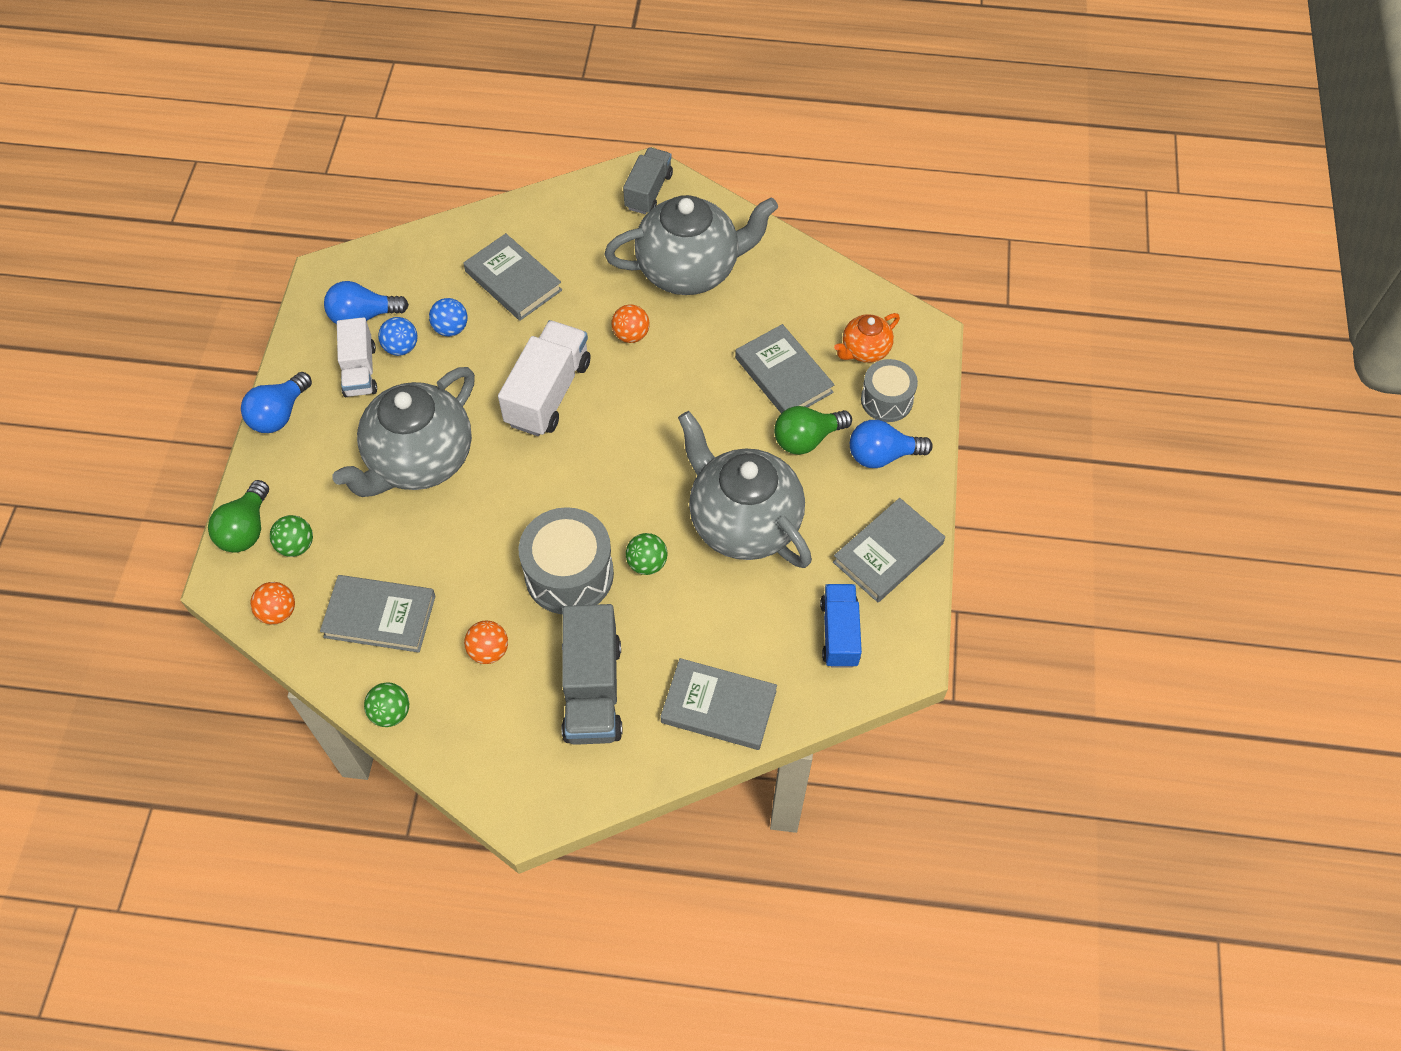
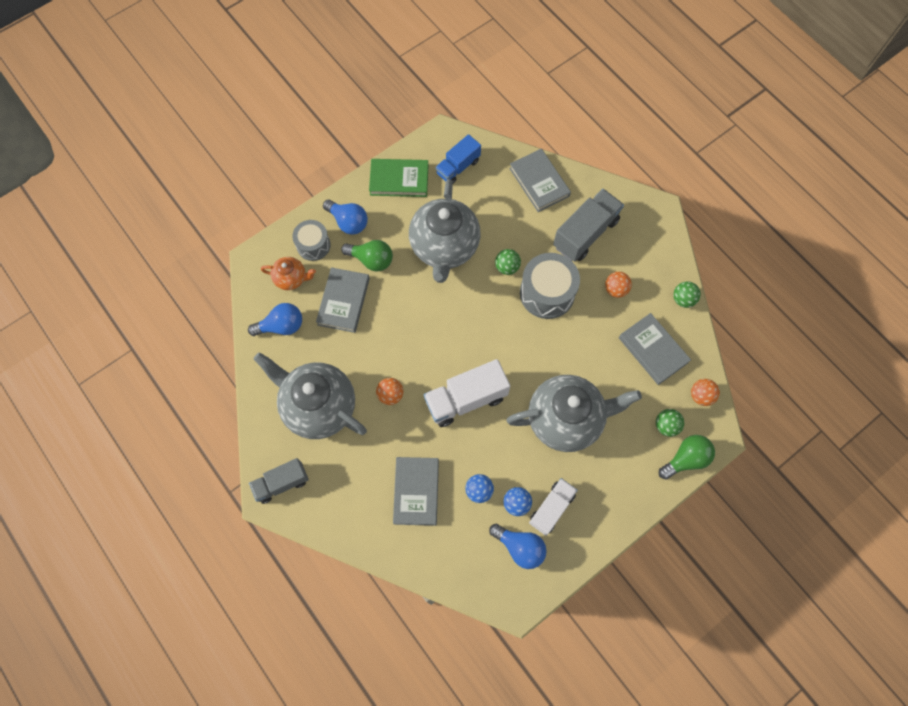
camera: 135 degrees left, 10 degrees up
(279, 414) = (617, 519): blue light bulb -> blue light bulb (281, 326)
(888, 553) = (399, 180): grey book -> green book

